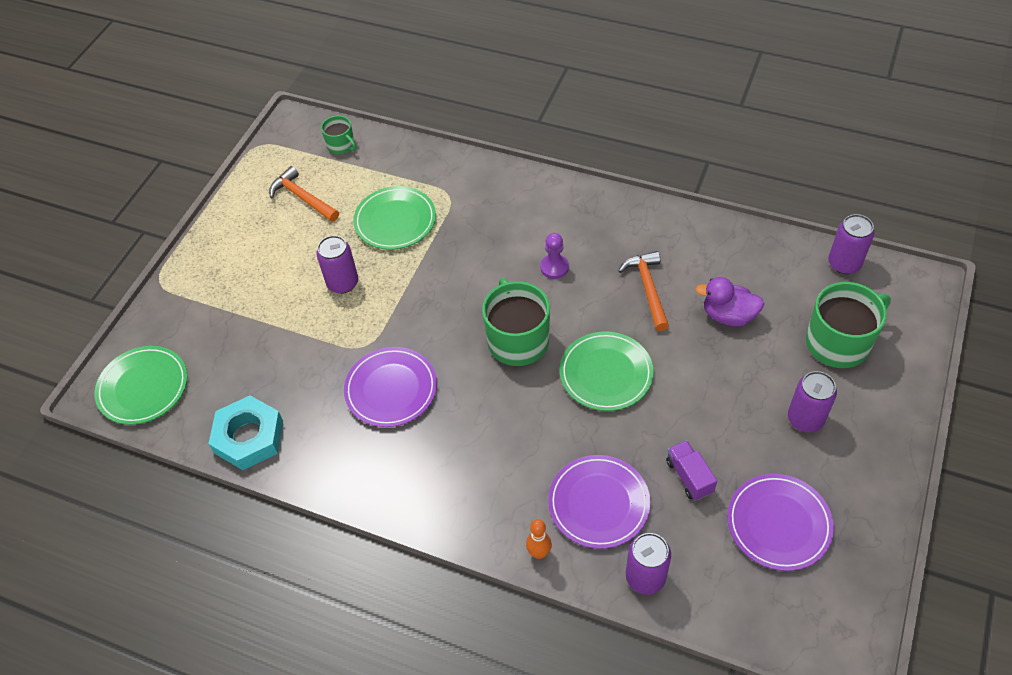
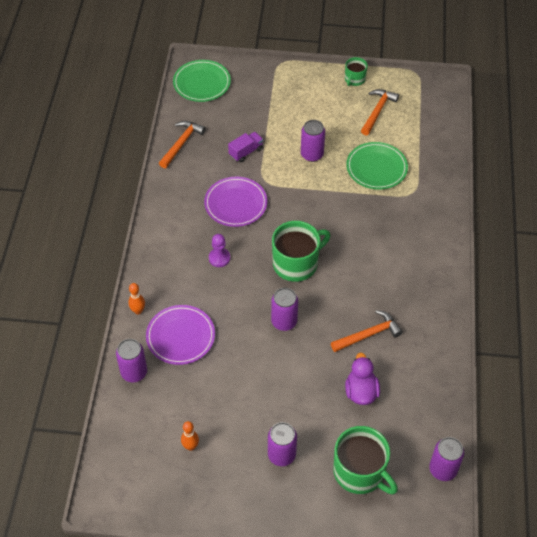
camera: 70 degrees right, 0 degrees up
(249, 437) = (181, 143): turquoise nut -> orange hammer
(341, 145) = (435, 118): green mug -> green mug (354, 79)
(554, 267) = (368, 271): purple pawn -> purple pawn (219, 258)
(606, 373) = (284, 321): green plate -> purple can
(689, 476) = (214, 386): purple truck -> purple truck (246, 152)
(778, 524) = (190, 446): purple plate -> orange bowling pin

